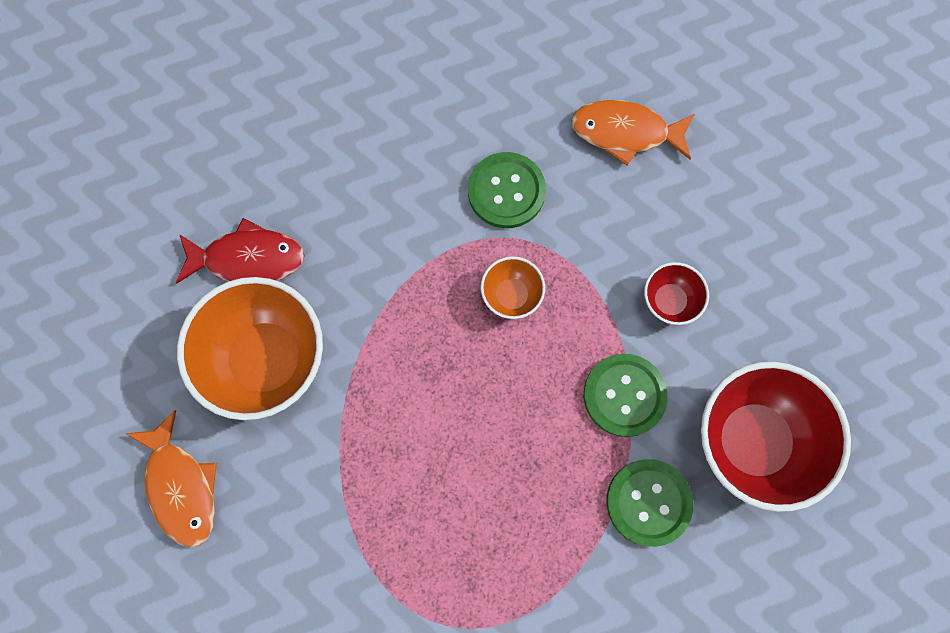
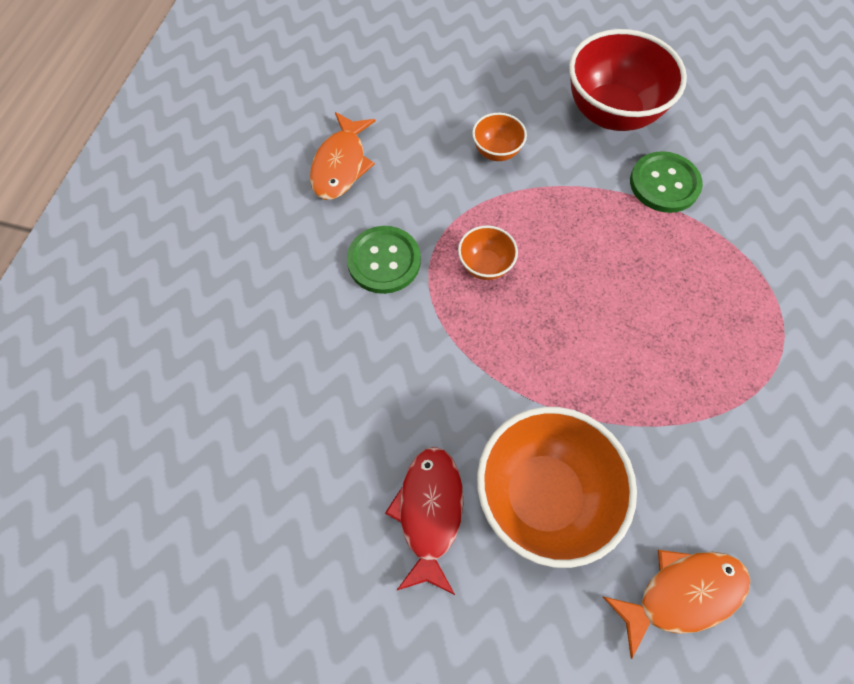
camera: 85 degrees left, 10 degrees down
(624, 395) = (577, 190): green button -> none
(669, 301) = (496, 151): red bowl -> orange bowl

